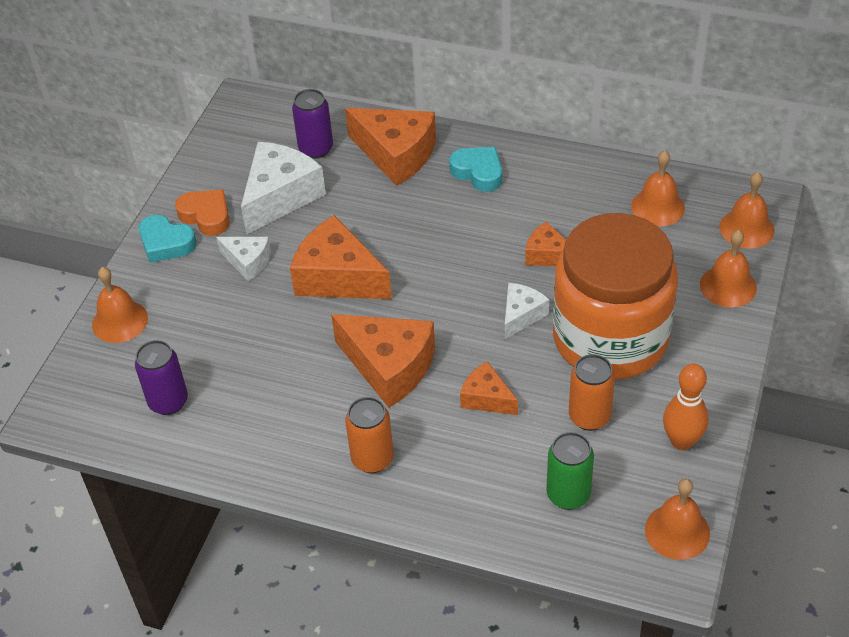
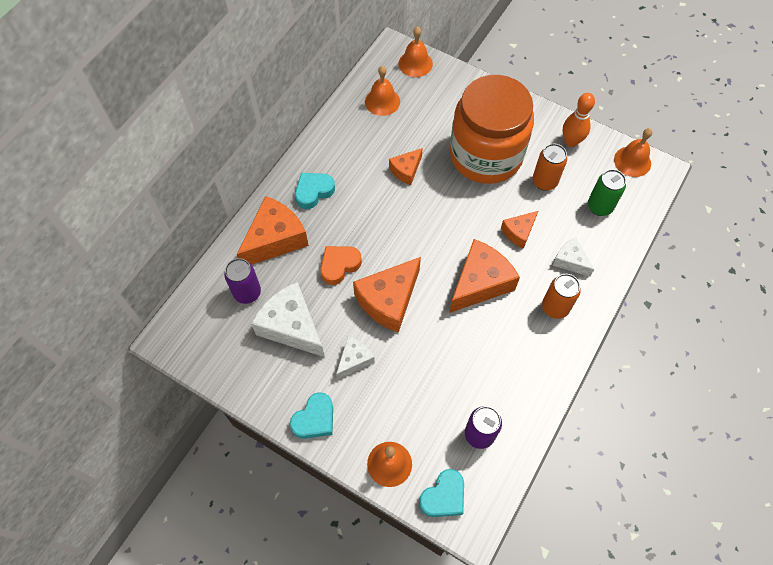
camera: 80 degrees left, 15 degrees up
(84, 379) = (443, 496): none -> turquoise heart
(206, 216) = (294, 384): orange heart -> orange heart (339, 265)
(521, 315) = (454, 197): white cheese -> white cheese (570, 261)
(728, 286) = (459, 86): orange bell -> none

